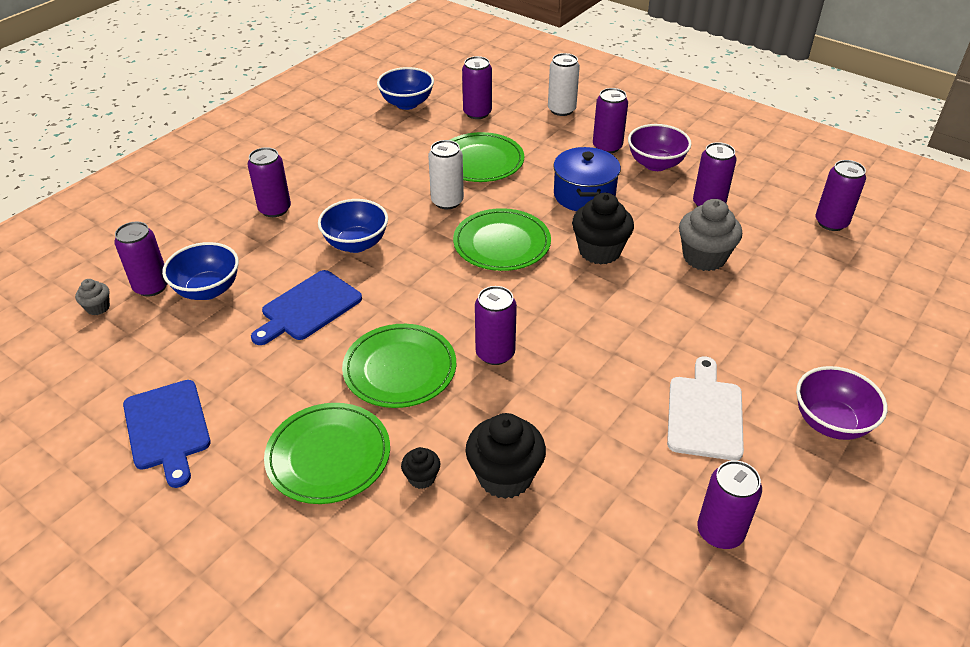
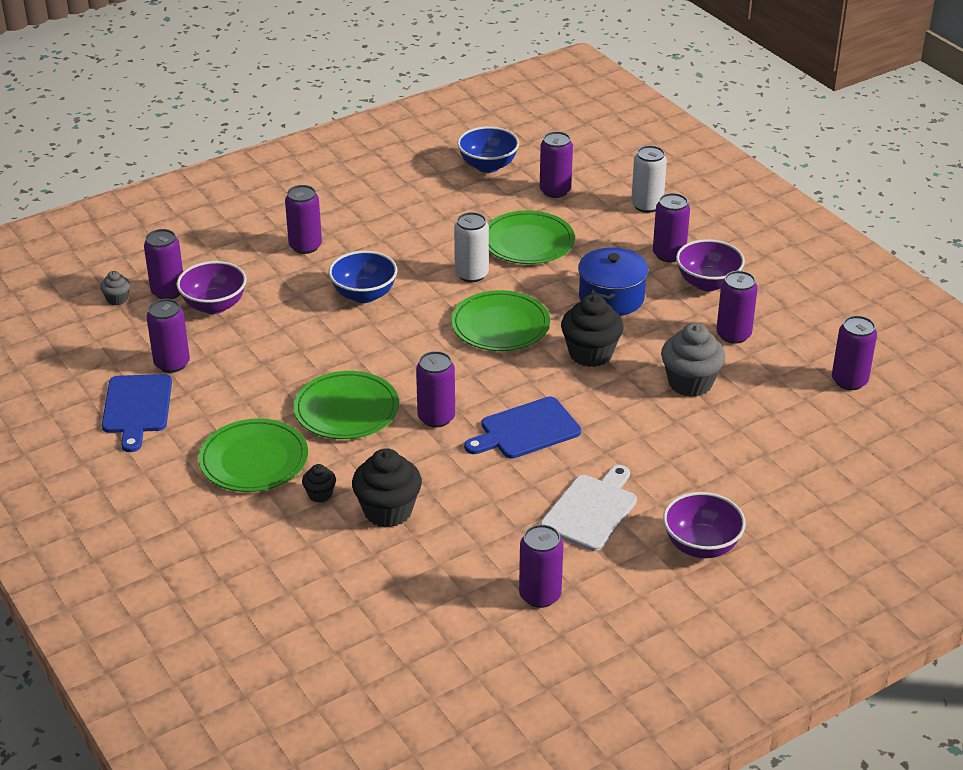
camera: 20 degrees right, 5 degrees down
(187, 365) = (172, 363): none -> purple can
(208, 290) = (214, 305): blue bowl -> purple bowl
(308, 308) = (293, 341): blue cutting board -> blue cutting board (526, 430)

